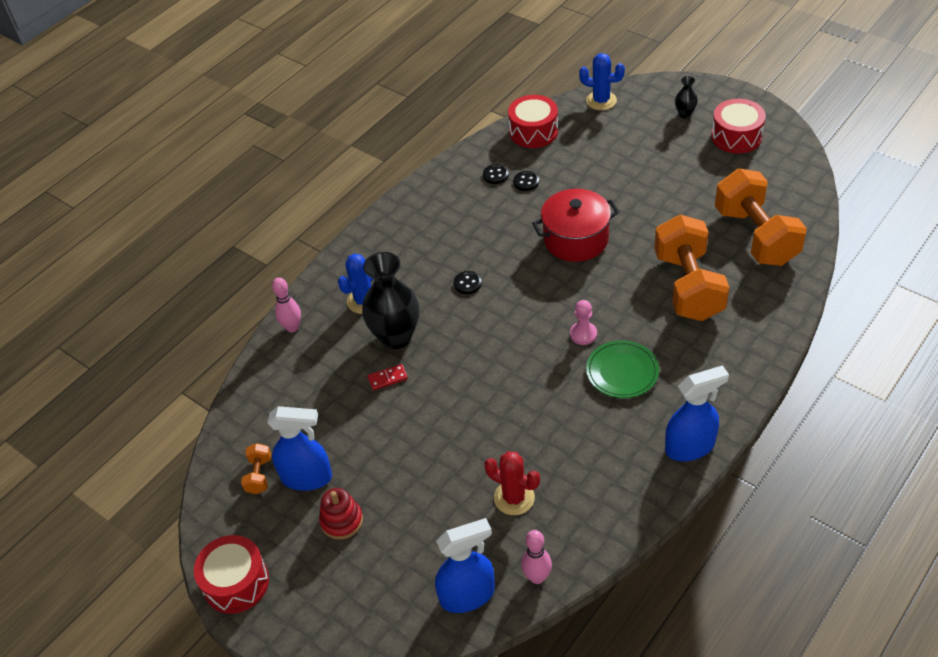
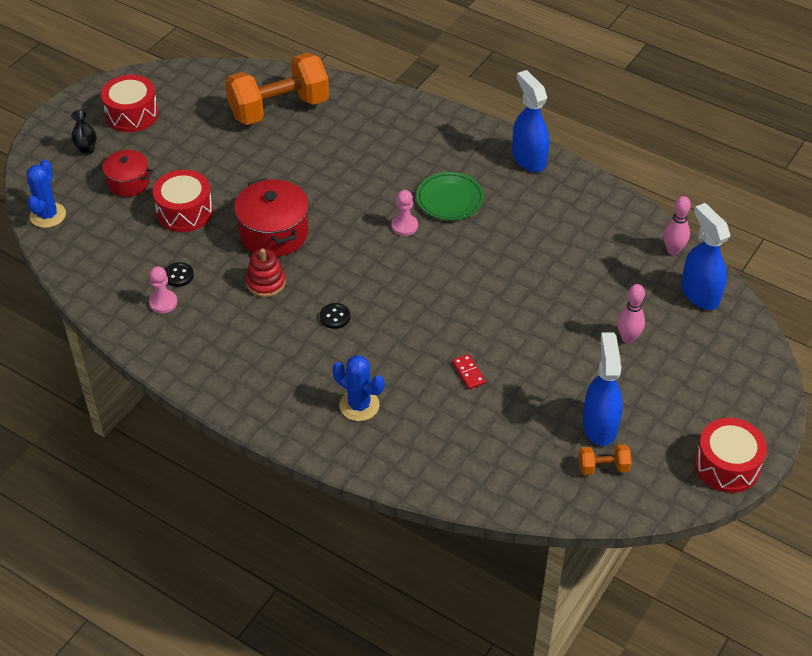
camera: 100 degrees left, 0 degrees up
(292, 327) = (400, 469): pink bowling pin -> pink bowling pin (628, 338)
(341, 521) = (644, 391): red stacking toy -> red stacking toy (266, 283)
(396, 337) = (412, 371): black vase -> none
(495, 175) = (163, 302): black button -> pink pawn
(514, 498) = (598, 268): red cactus -> none
(533, 132) = (91, 272): red drum -> red drum (185, 212)
(642, 142) = (128, 183): none -> red pot
(688, 286) = (343, 154): orange dumbbell -> none

